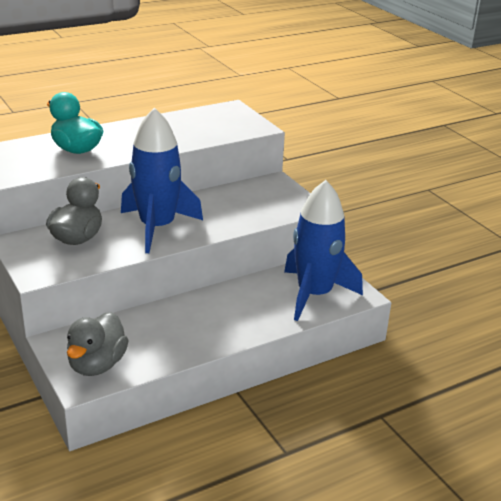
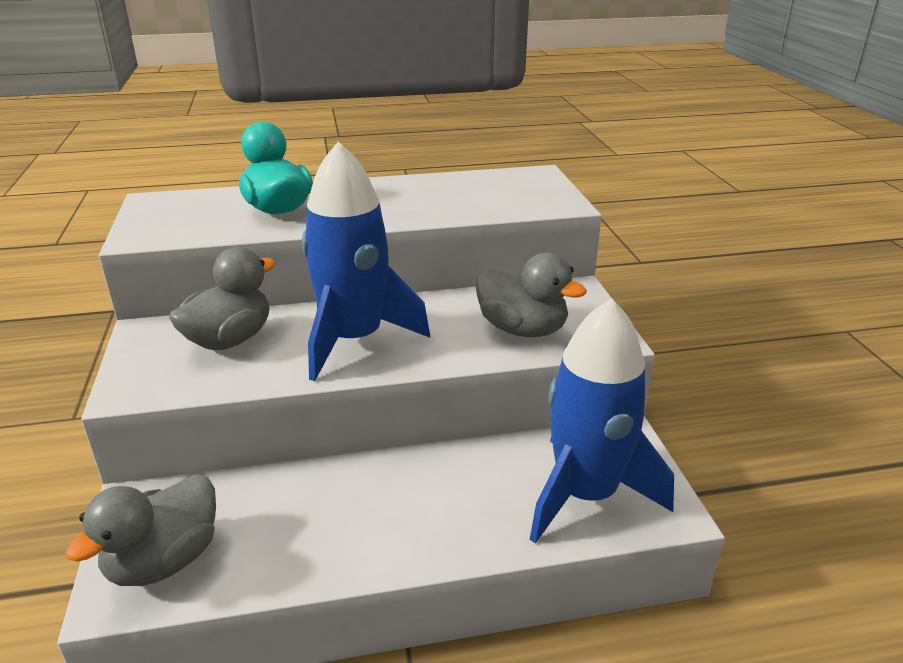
camera: 20 degrees right, 0 degrees up
(255, 208) = (522, 329): none -> grey duck

